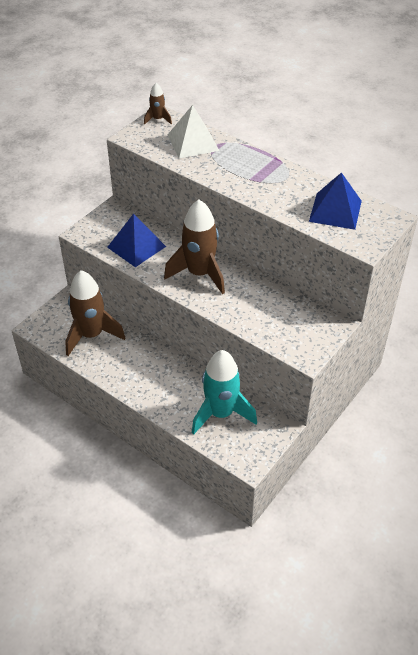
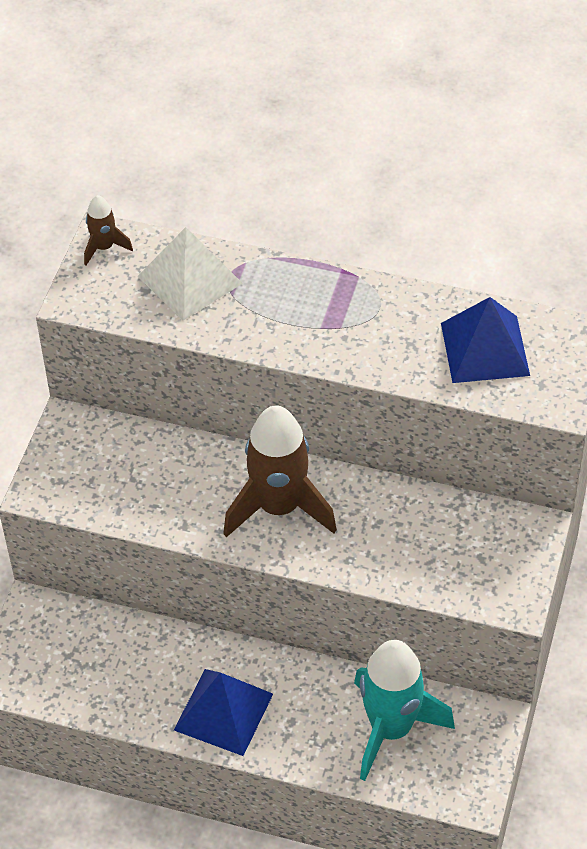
camera: 20 degrees left, 5 degrees up
(91, 335) = (108, 661): brown rocket -> none
(136, 246) = (147, 488): blue pyramid -> blue pyramid (223, 711)

